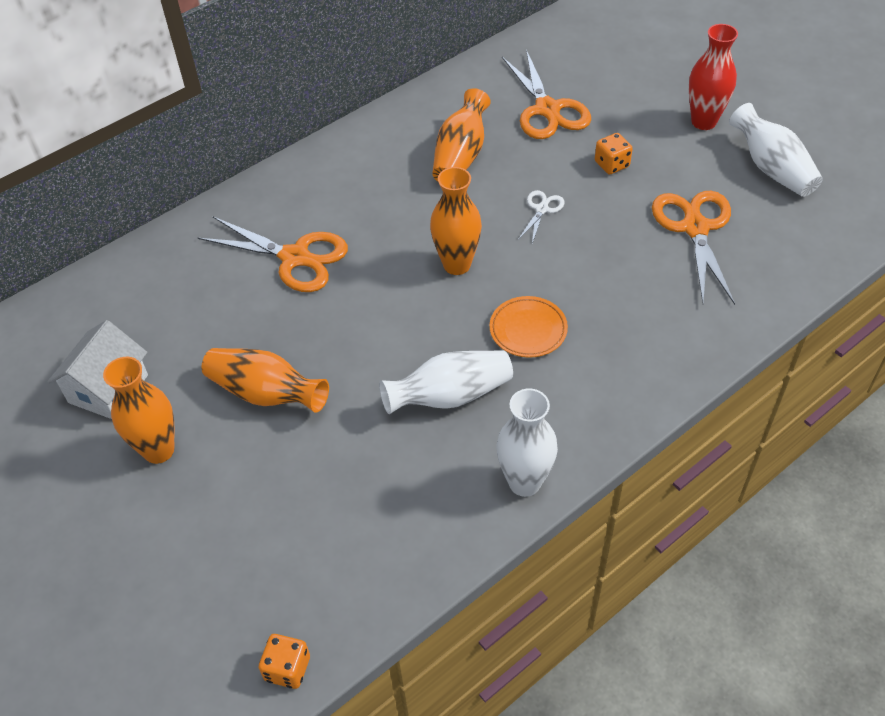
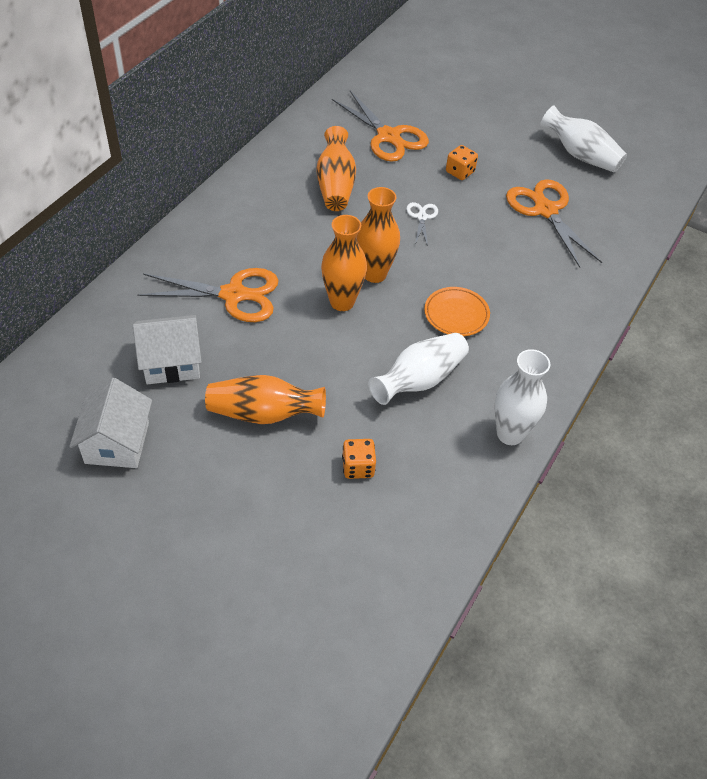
camera: 25 degrees left, 0 degrees up
(158, 450) = (191, 484): orange vase -> orange vase (342, 302)
(199, 317) = (172, 362): none -> white house
(287, 669) = (392, 632): orange dice -> orange dice (358, 467)
(703, 122) = (514, 127): red vase -> none

